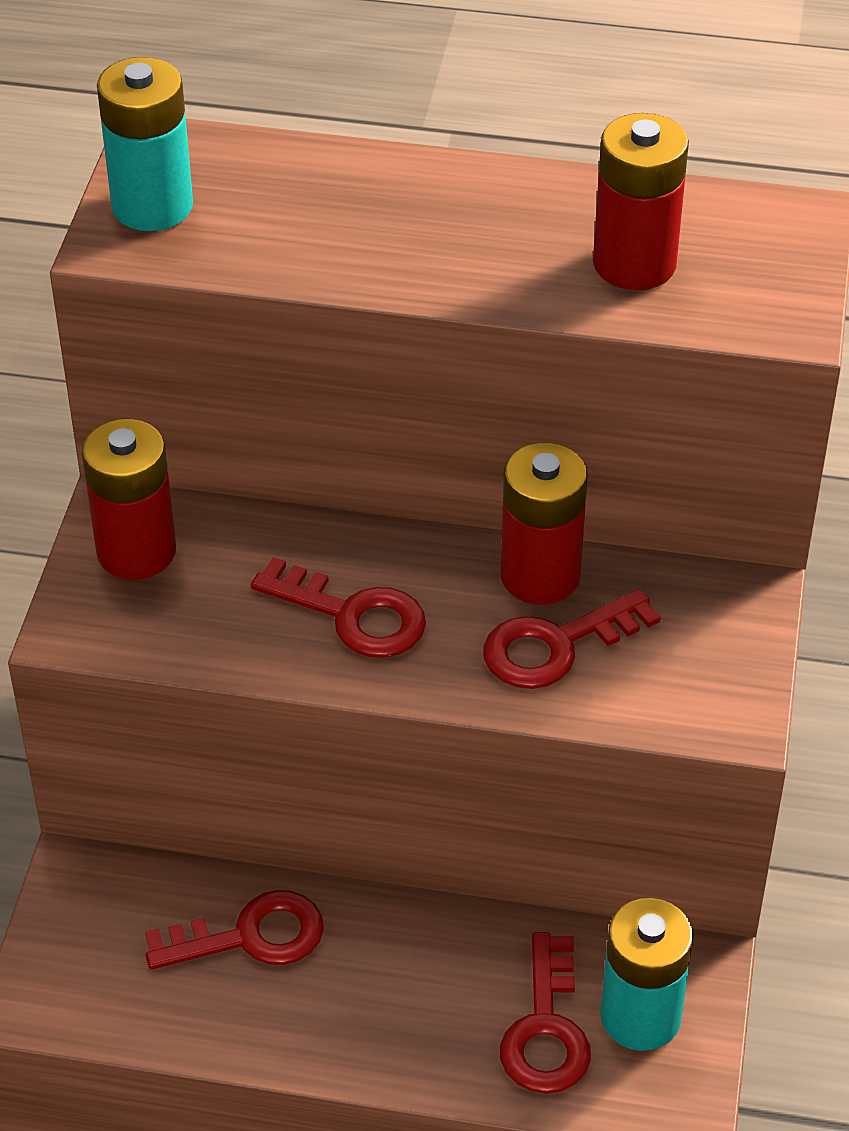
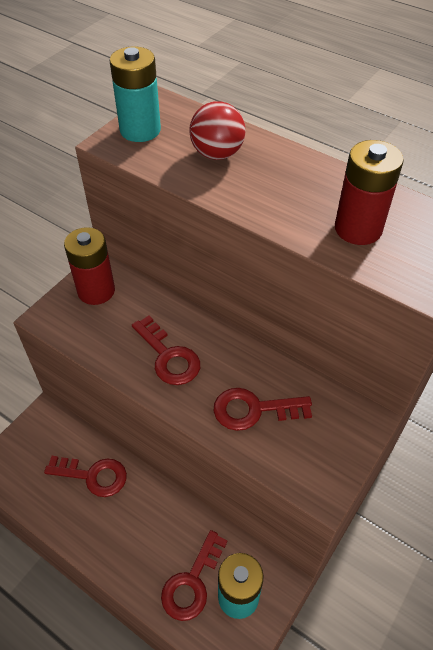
camera: 25 degrees right, 5 degrees up
(323, 209) = (217, 154): none -> red ball
(540, 576) = (266, 370): red battery -> none

